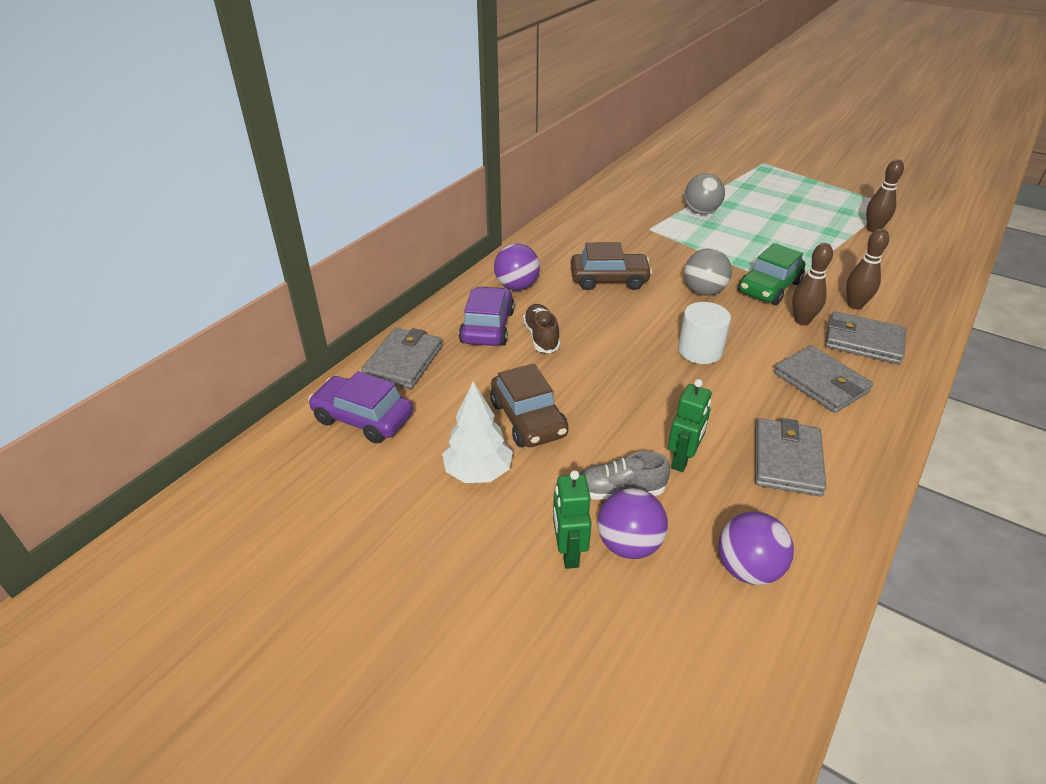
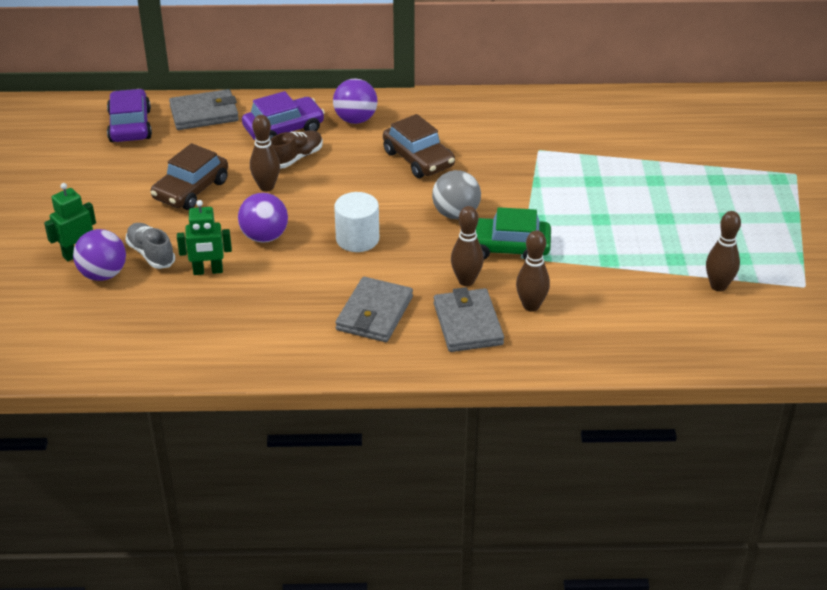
camera: 55 degrees right, 0 degrees up
(478, 472) = (119, 191): white tree -> none
(571, 370) = (266, 187): none -> brown bowling pin
(701, 211) = (614, 168): grey ball -> none
(748, 569) = (120, 330): purple ball -> purple ball (264, 237)
(787, 460) = (251, 320): grey wallet -> none

